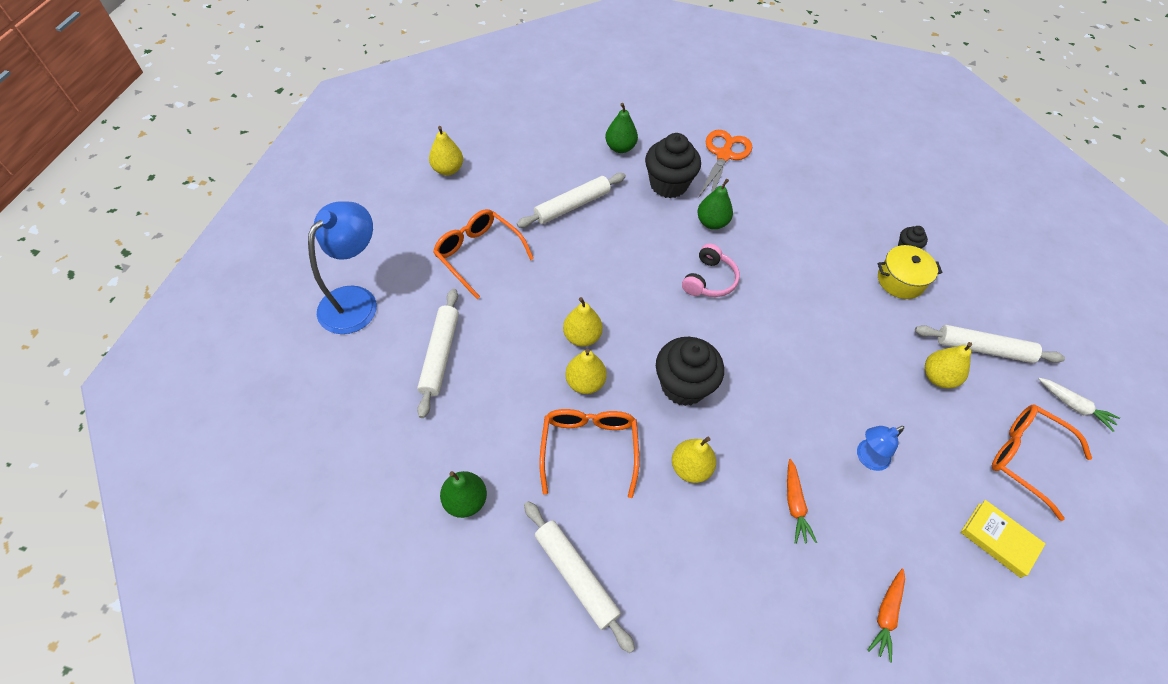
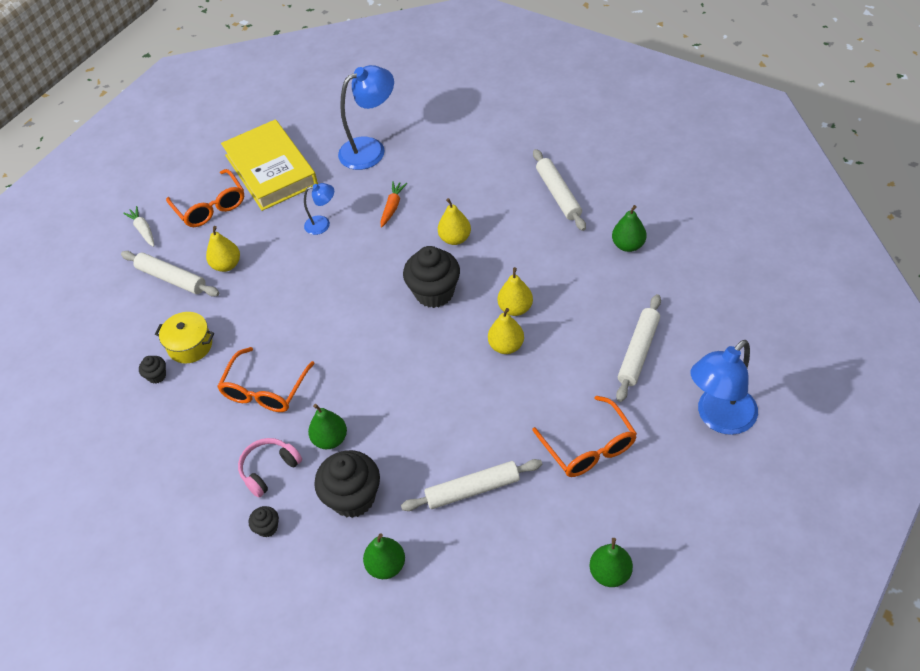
camera: 155 degrees left, 5 degrees down
(448, 169) = (610, 573): yellow pear -> green pear
(589, 447) = (527, 263): orange glasses -> orange glasses (265, 390)
(709, 280) = (366, 377): pink headphones -> pink headphones (269, 469)
(724, 155) = (267, 528): orange scissors -> black cupcake
(886, 615) = (371, 149): orange carrot -> blue lamp
(999, 539) = (271, 170): yellow book -> yellow book, size x2.14

